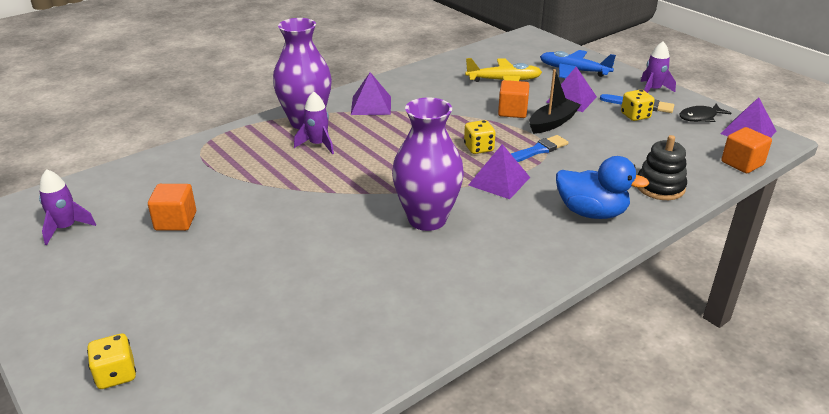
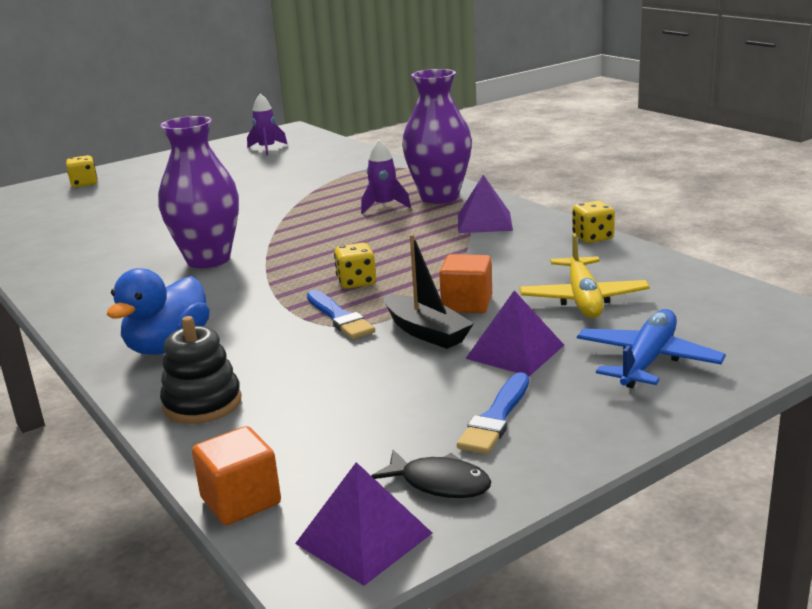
camera: 95 degrees right, 10 degrees down
(175, 221) = (259, 174): orange cube -> none
(499, 181) = (269, 294): purple pyramid -> none
(635, 116) = (448, 407): yellow dice -> yellow dice (592, 238)
(653, 90) = (570, 441): purple rocket -> none
(700, 117) = (439, 483): black fish -> black fish turned 135 degrees clockwise

